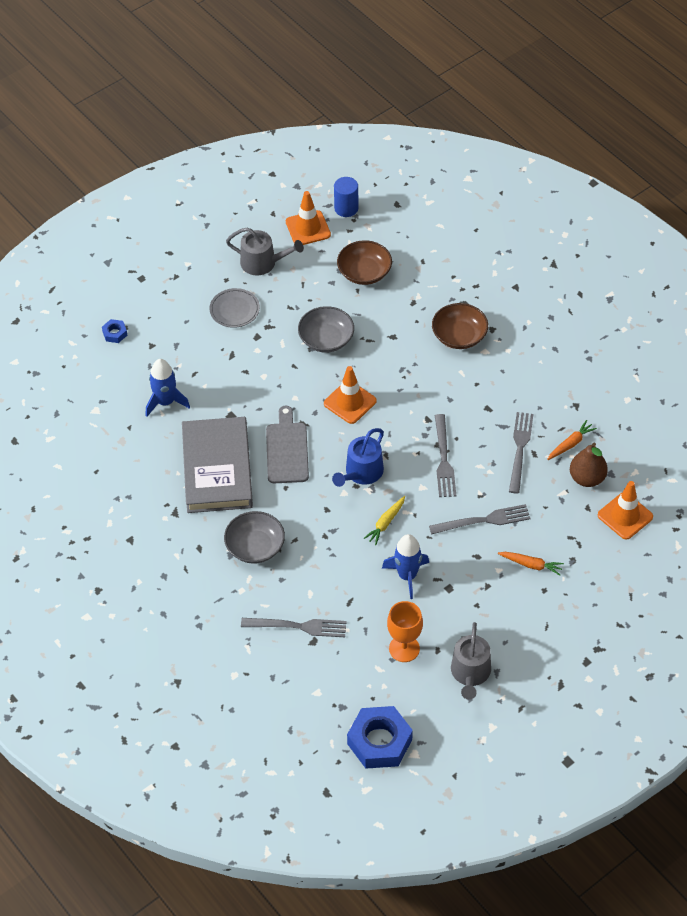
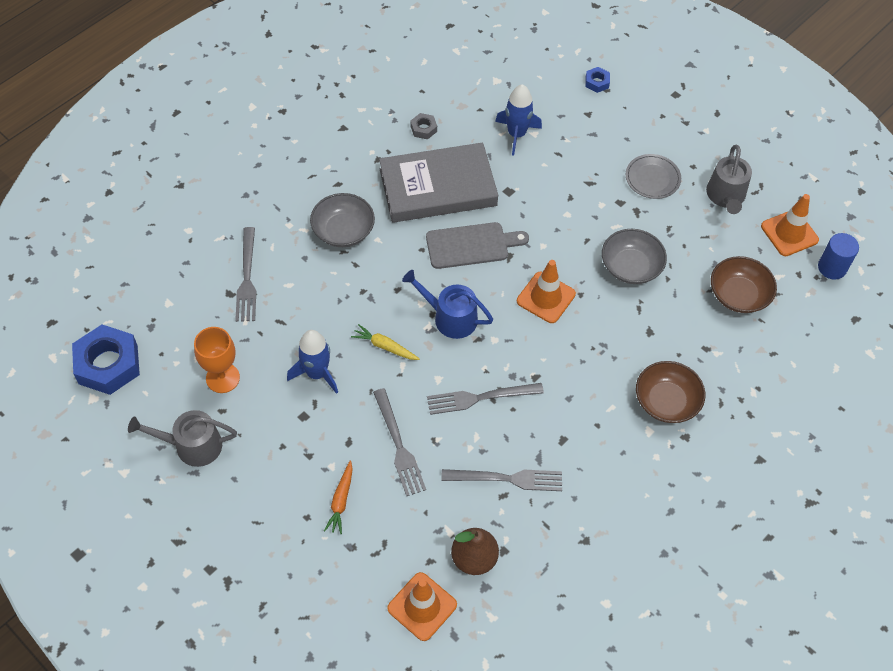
camera: 80 degrees right, 5 degrees up
(144, 474) = (423, 129): none -> grey nut
(570, 444) = (524, 537): orange carrot -> none

